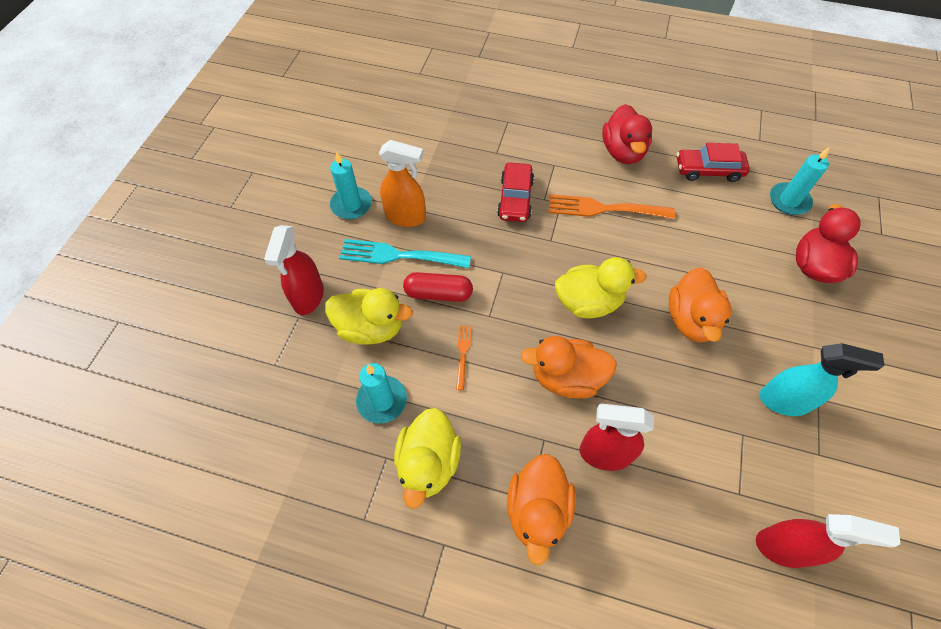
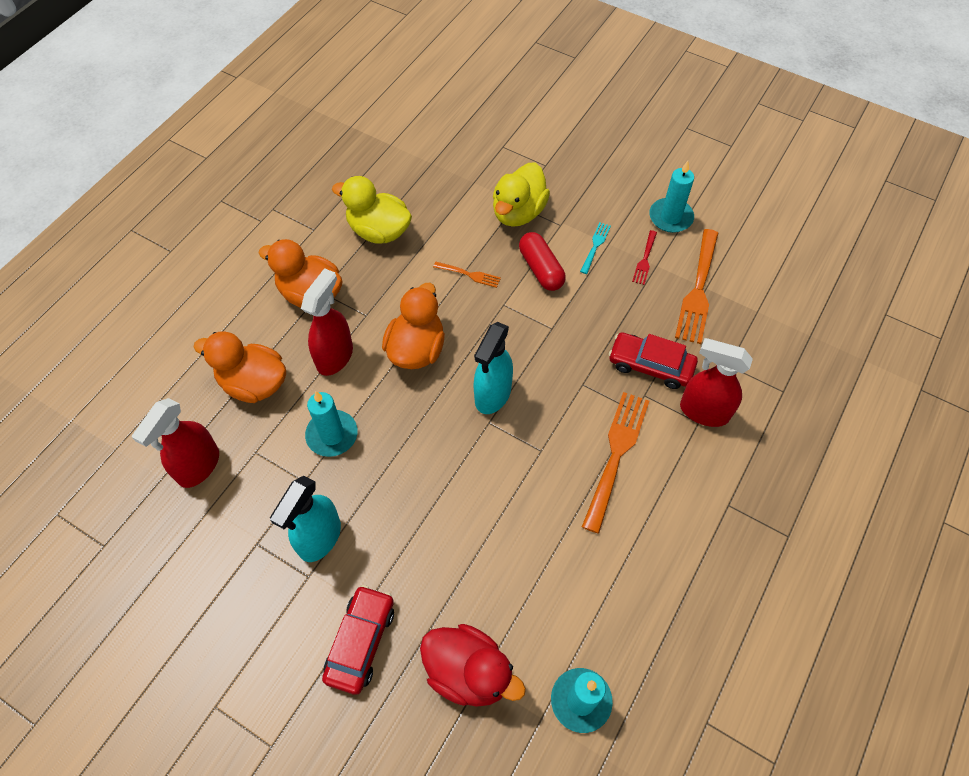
camera: 105 degrees right, 0 degrees up
(308, 297) = (565, 173): red spray bottle -> red spray bottle (703, 411)
(382, 400) = (444, 210): turquoise candle -> turquoise candle (332, 435)
(399, 255) = (595, 246): turquoise fork -> turquoise fork, size x0.50
(406, 217) = (645, 260): orange spray bottle -> red fork
(429, 178) = (698, 290): none -> orange fork
(438, 293) = (541, 269): red capsule -> red capsule turned 45 degrees counterclockwise
(588, 302) = (492, 395): yellow duck -> turquoise spray bottle
(623, 152) = (709, 511): red duck -> none
(691, 320) = (441, 487): orange duck -> orange duck (254, 383)
(708, 170) = (657, 612): red car -> red car (361, 642)

